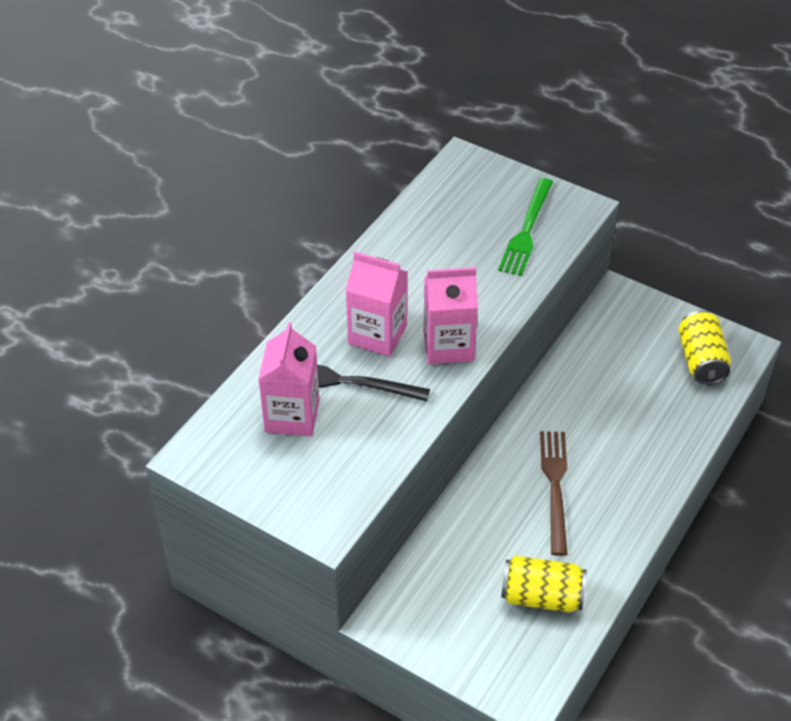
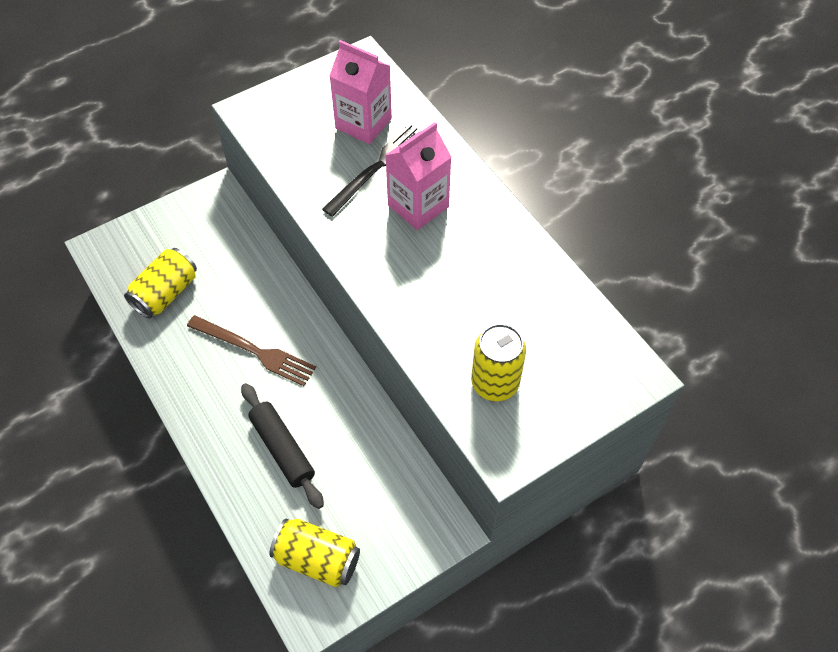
camera: 115 degrees right, 10 degrees up
(448, 346) = (375, 251): pink carton -> none
(526, 230) = (495, 383): green fork -> yellow can
(632, 422) = (282, 449): none -> black rolling pin

